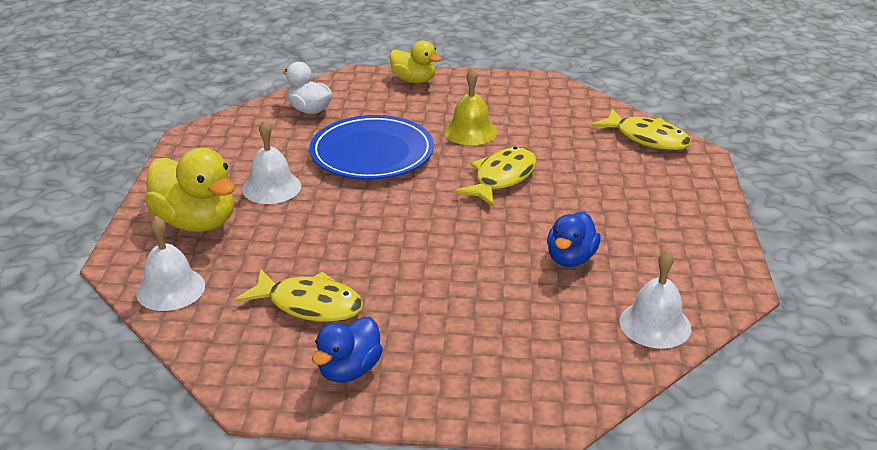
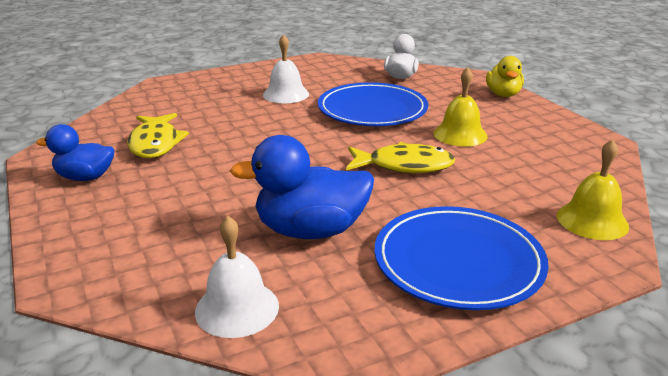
camera: 60 degrees right, 5 degrees down
(171, 289) = (144, 102): white bell -> none
(196, 222) = (222, 87): yellow duck -> none
(571, 258) = (310, 230): blue duck -> blue duck, size x1.60
(647, 138) = (592, 220): yellow fish -> yellow bell
(660, 209) = (458, 262): none -> blue plate

